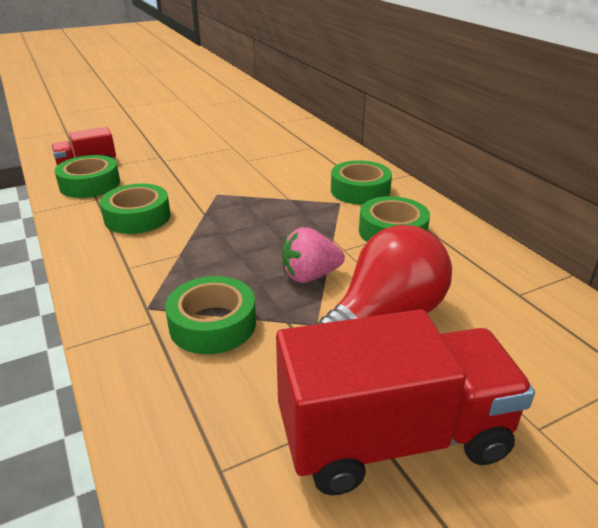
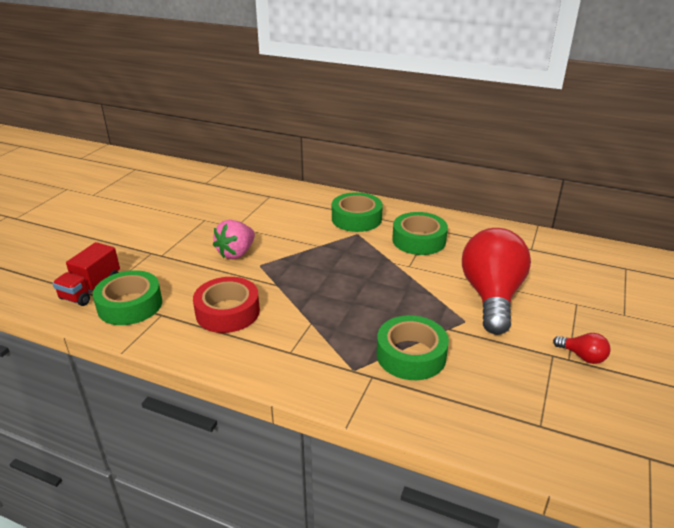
camera: 40 degrees left, 0 degrees up
(137, 217) = (227, 312): green tape -> red tape
(310, 276) = (417, 293): pink strawberry -> pink strawberry (236, 253)
(393, 437) = (582, 356): red truck -> red light bulb

